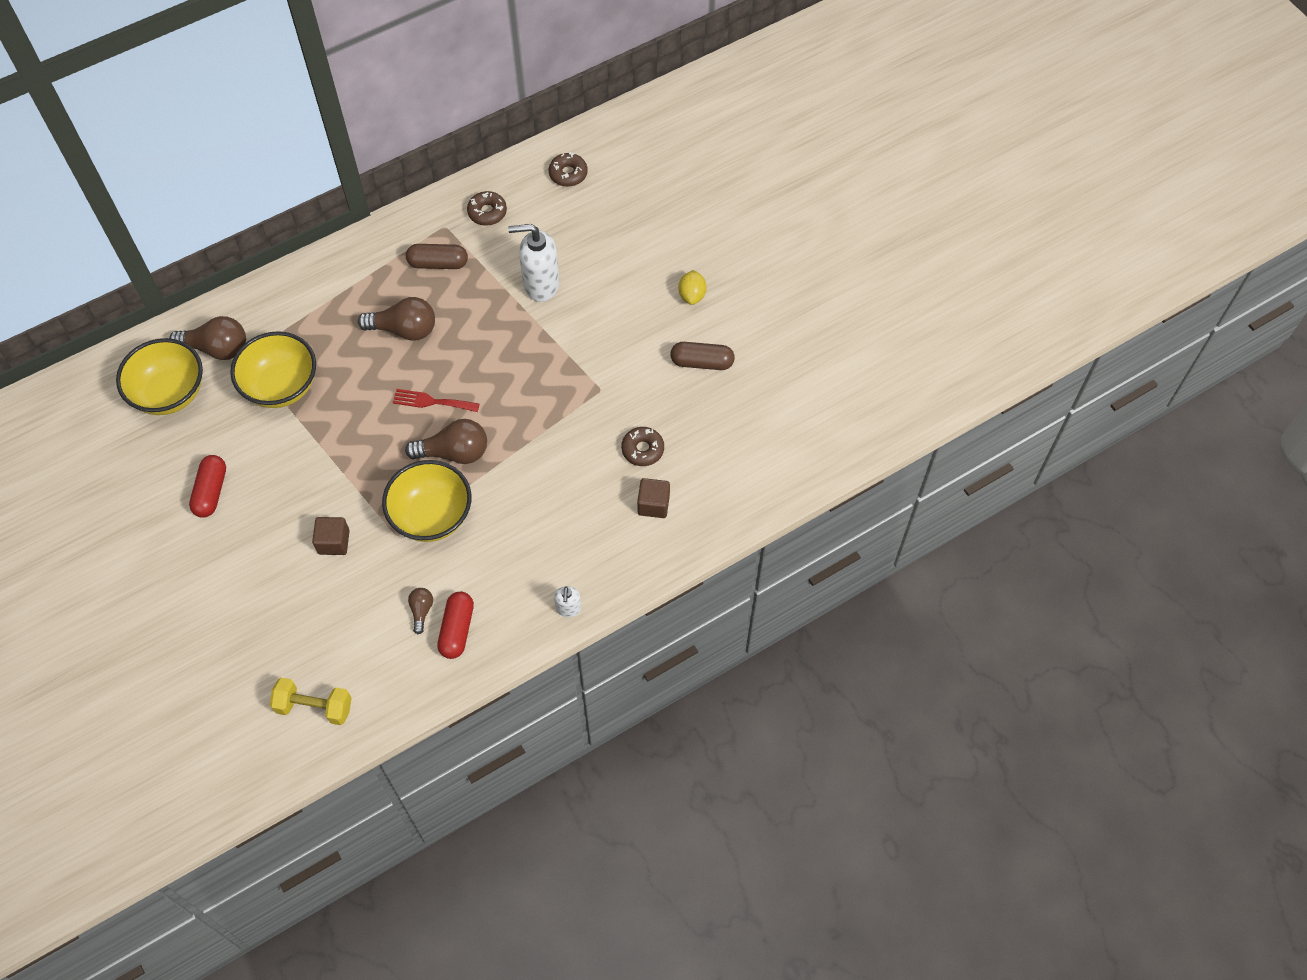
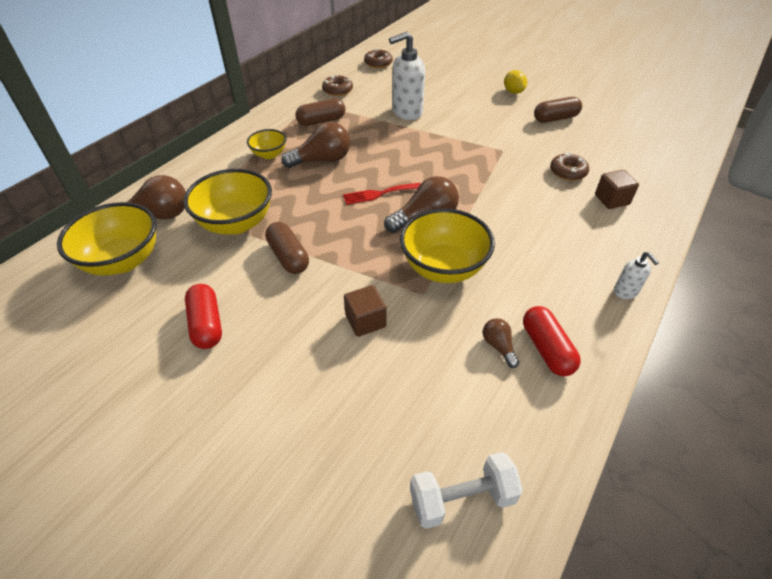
camera: 25 degrees left, 15 degrees down
(307, 447) = (288, 257): none -> brown capsule
(314, 707) = (462, 498): yellow dumbbell -> white dumbbell
(356, 299) = (269, 154): none -> yellow bowl

